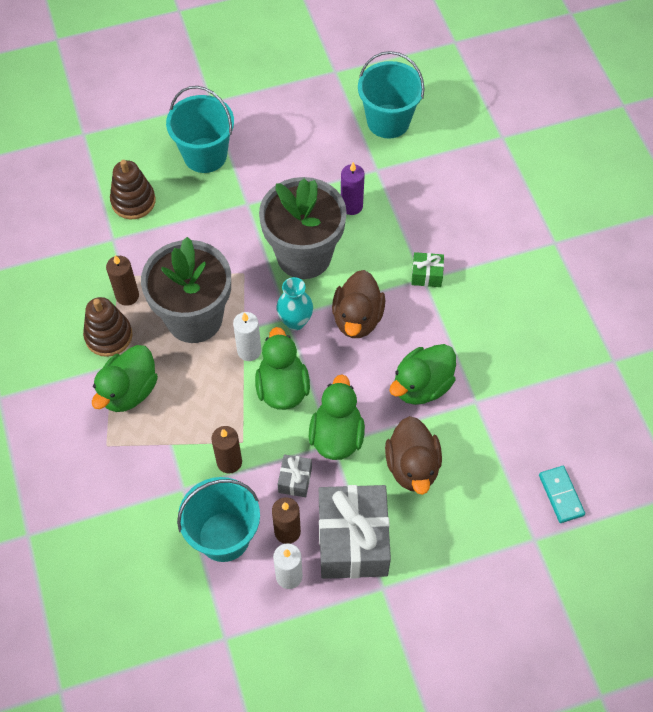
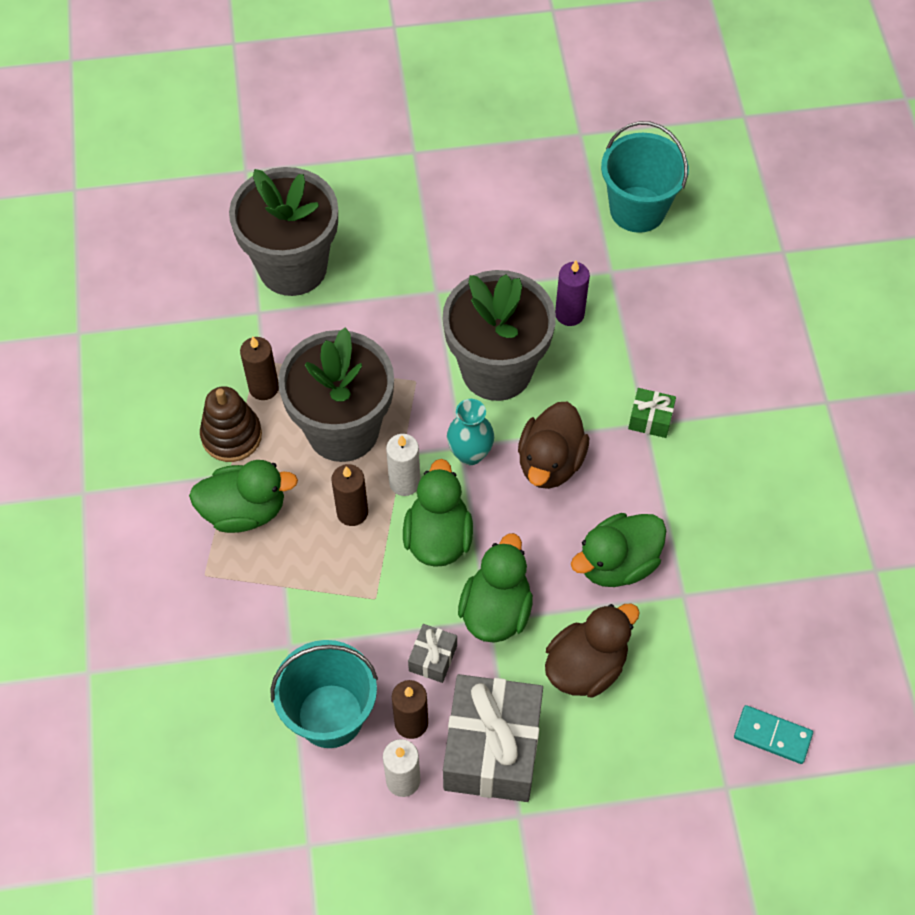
camera: 10 degrees right, 0 degrees up
(129, 391) = (244, 510): green duck -> green duck turned 135 degrees counterclockwise
(133, 201) = (293, 267): brown stacking toy -> grey flower pot
(205, 155) = (394, 220): turquoise bucket -> none
(229, 462) = (354, 621): brown candle -> brown candle (352, 512)
(412, 466) = (586, 666): brown duck -> brown duck turned 135 degrees counterclockwise
(561, 495) = (772, 735): turquoise domino -> turquoise domino turned 60 degrees counterclockwise

